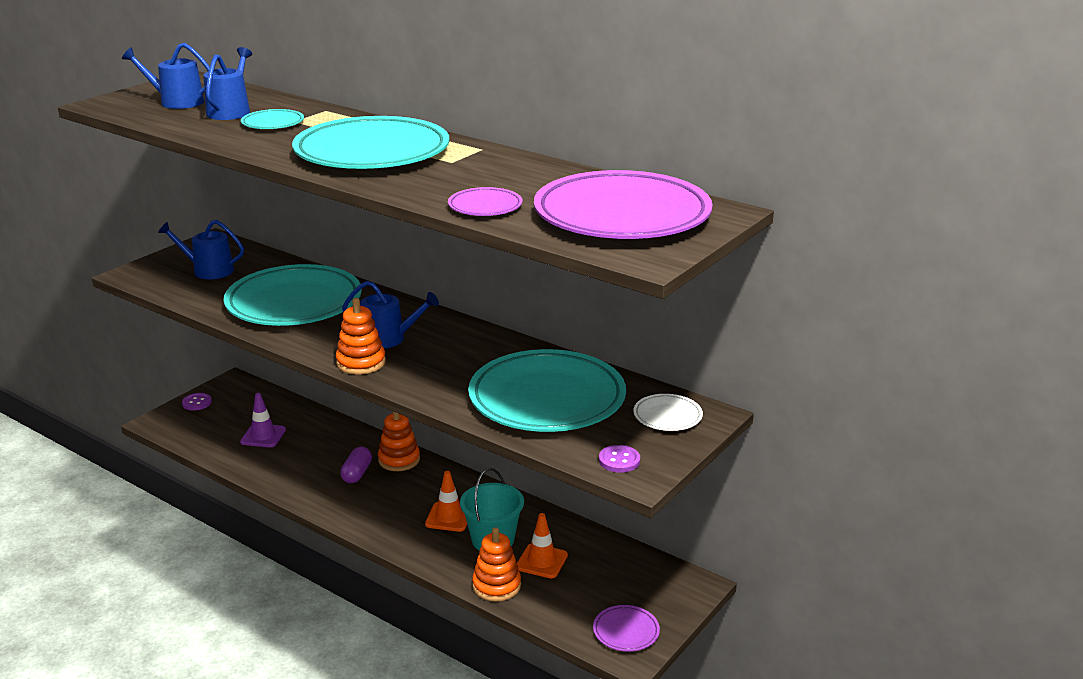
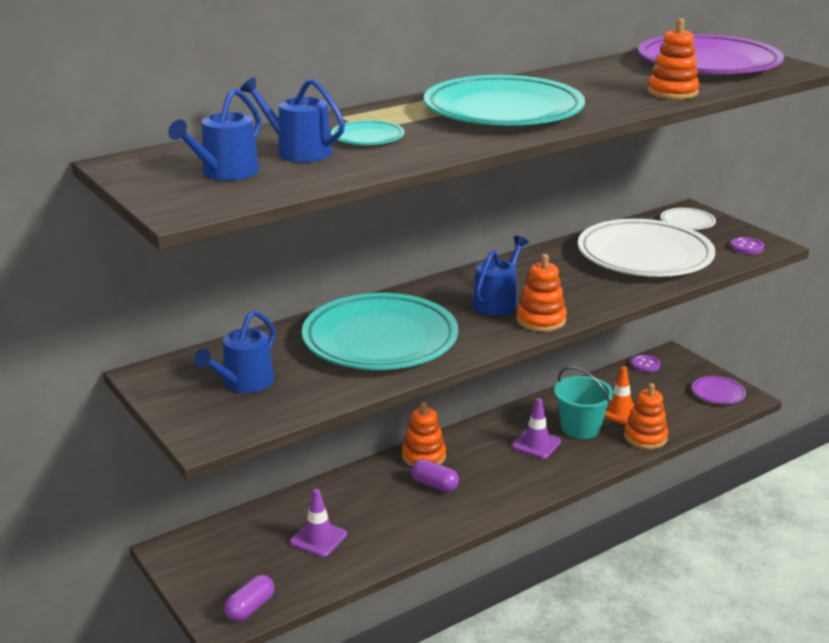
camera: 70 degrees left, 0 degrees up
(174, 428) = (250, 608): none -> purple capsule
(197, 403) = (200, 584): purple button -> purple button (645, 365)
(449, 517) = (536, 444): orange traffic cone -> purple traffic cone
(485, 206) = (672, 92): purple plate -> orange stacking toy
(547, 399) = (644, 256): turquoise plate -> white plate

